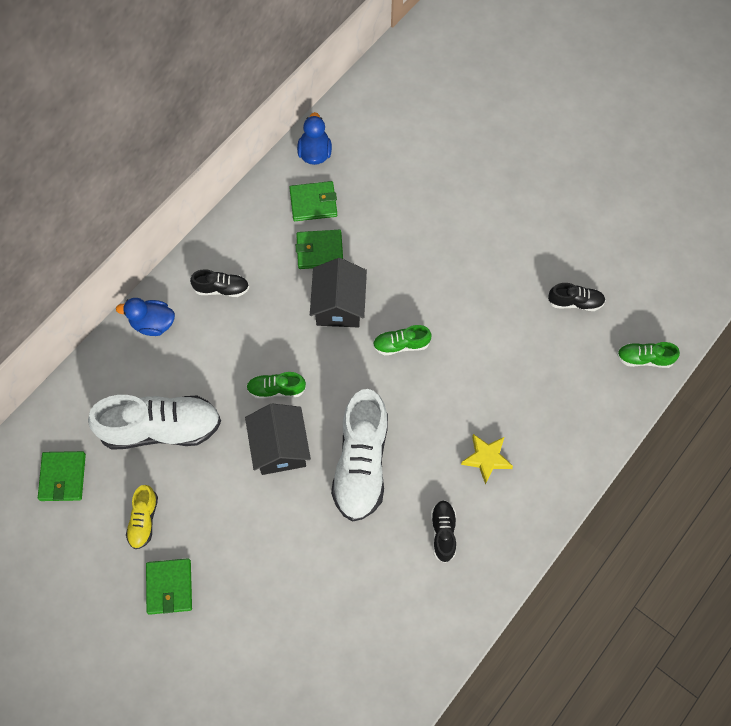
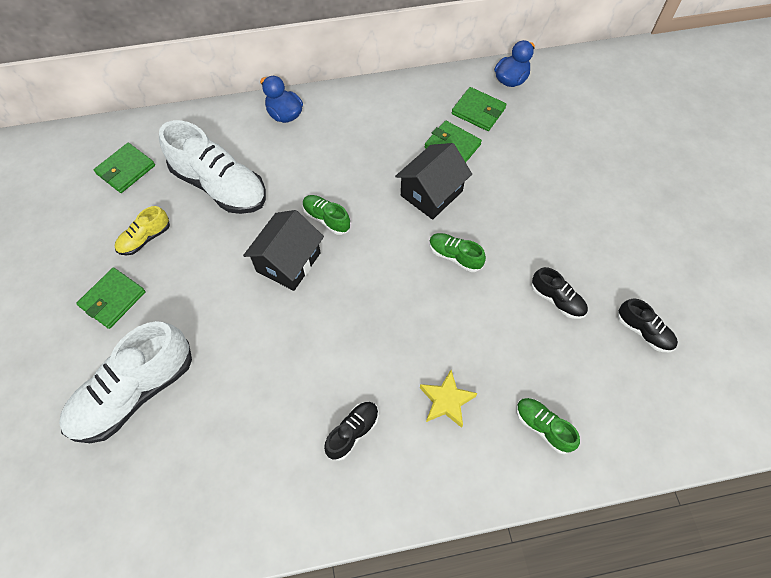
camera: 40 degrees right, 5 degrees down
(221, 289) = (354, 124): black shoe -> black shoe (557, 300)
(361, 463) = (338, 322): white shoe -> white shoe (134, 392)
(644, 359) = (675, 429): green shoe -> green shoe (543, 427)

